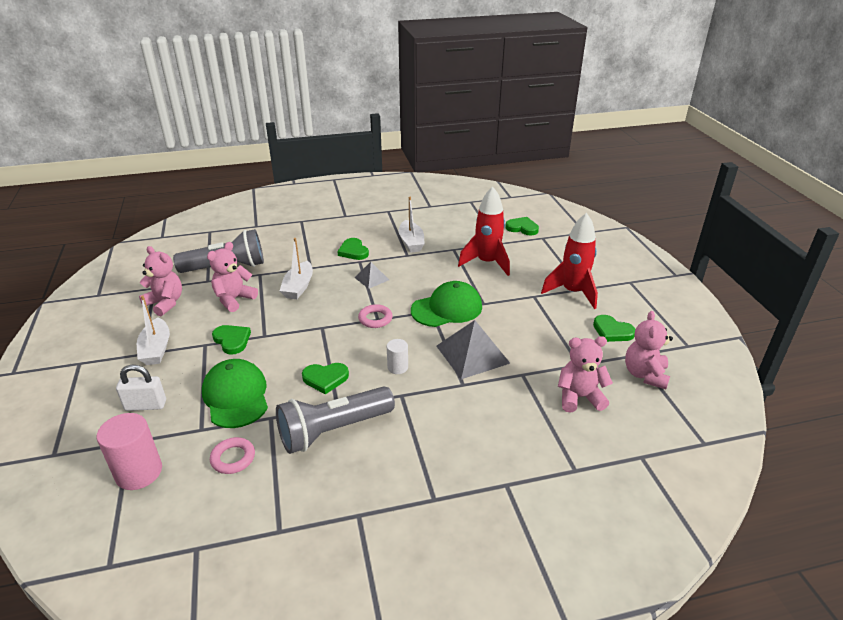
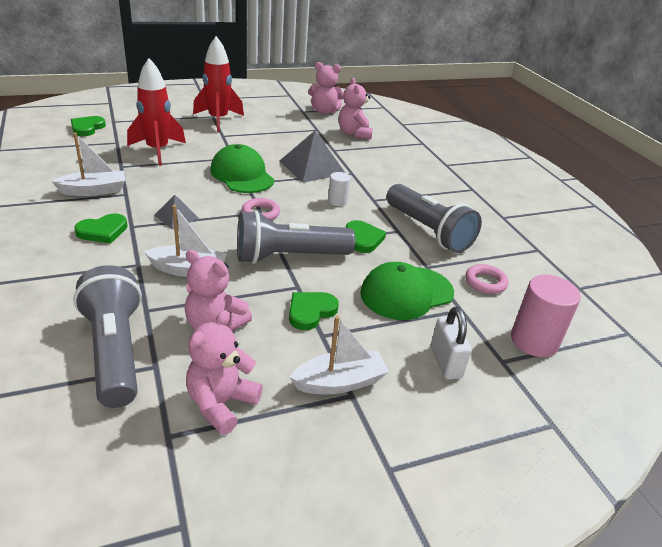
camera: 100 degrees left, 0 degrees up
(305, 332) = (289, 257): none -> grey flashlight
(612, 331) = (274, 114): green heart -> none

